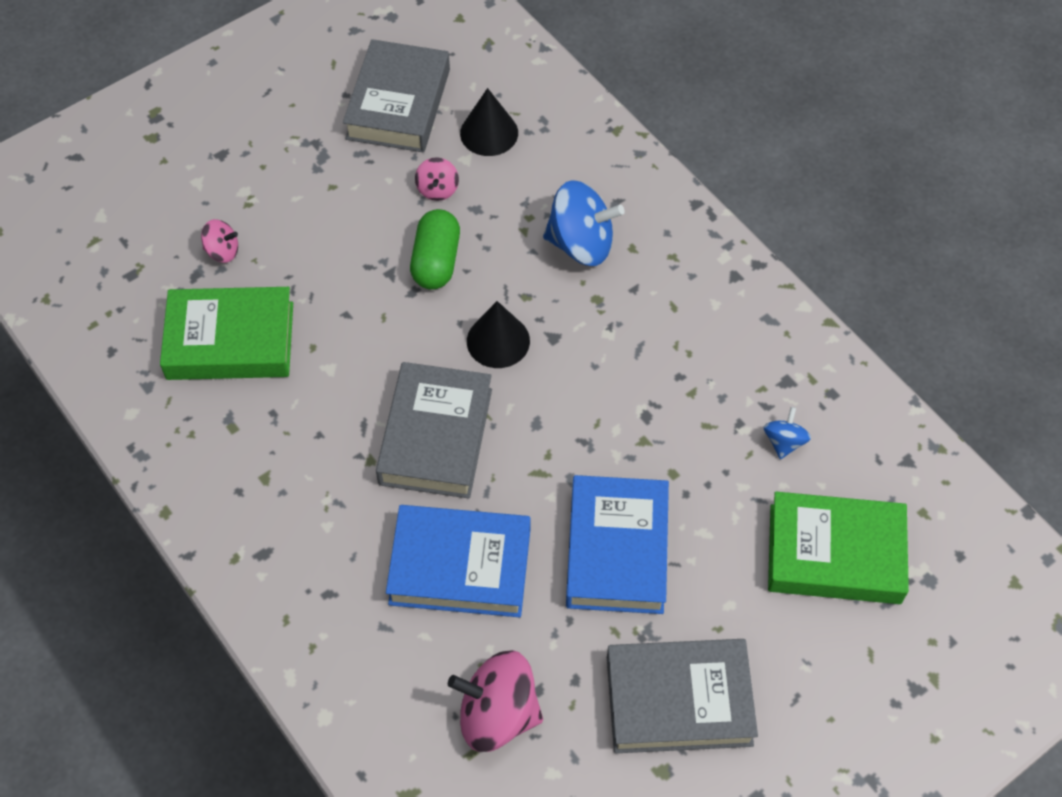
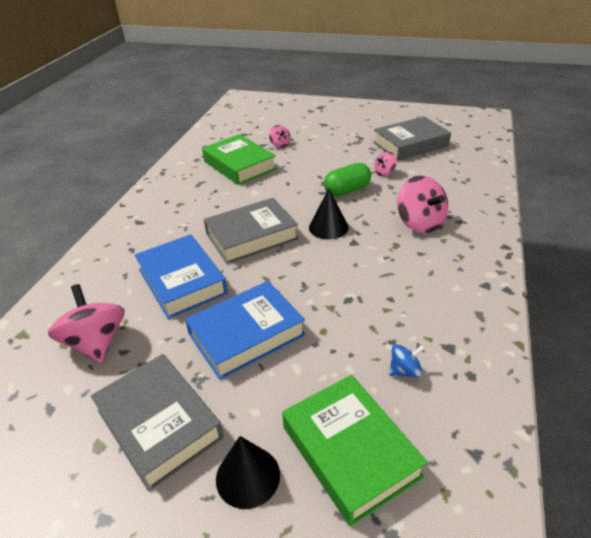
camera: 55 degrees right, 20 degrees down
(489, 133) = (435, 170): black cone -> black cone (248, 476)
(581, 244) = (420, 223): blue spinning top -> pink spinning top

